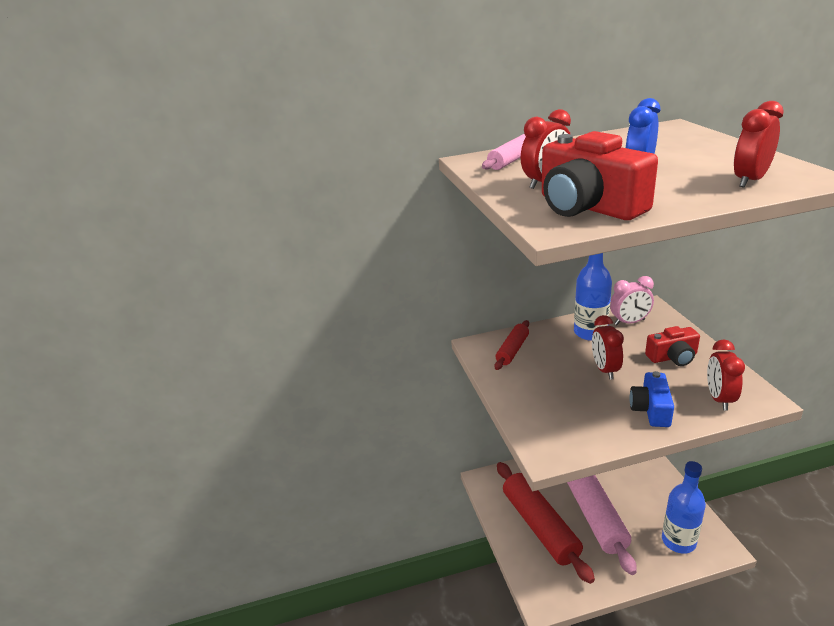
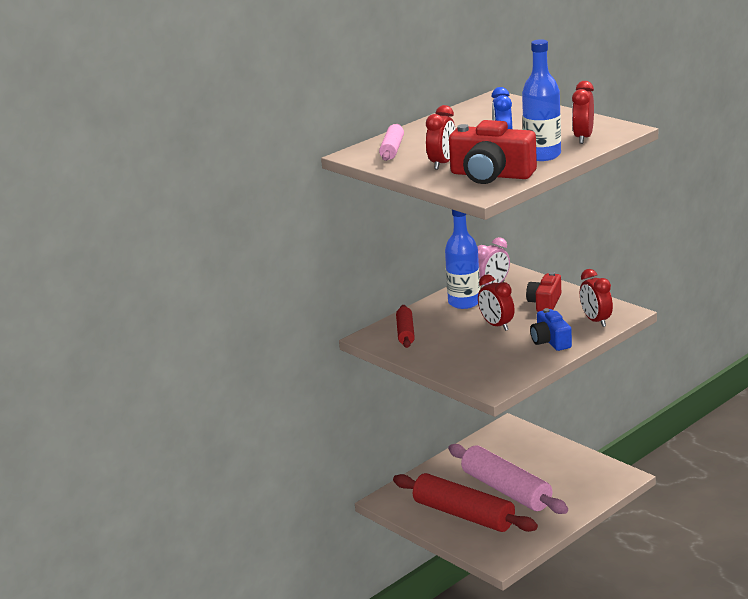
camera: 30 degrees left, 5 degrees down
(672, 357) = (545, 303): red camera -> red camera turned 150 degrees clockwise
(678, 541) = (589, 484): blue bottle -> blue bottle (542, 155)

